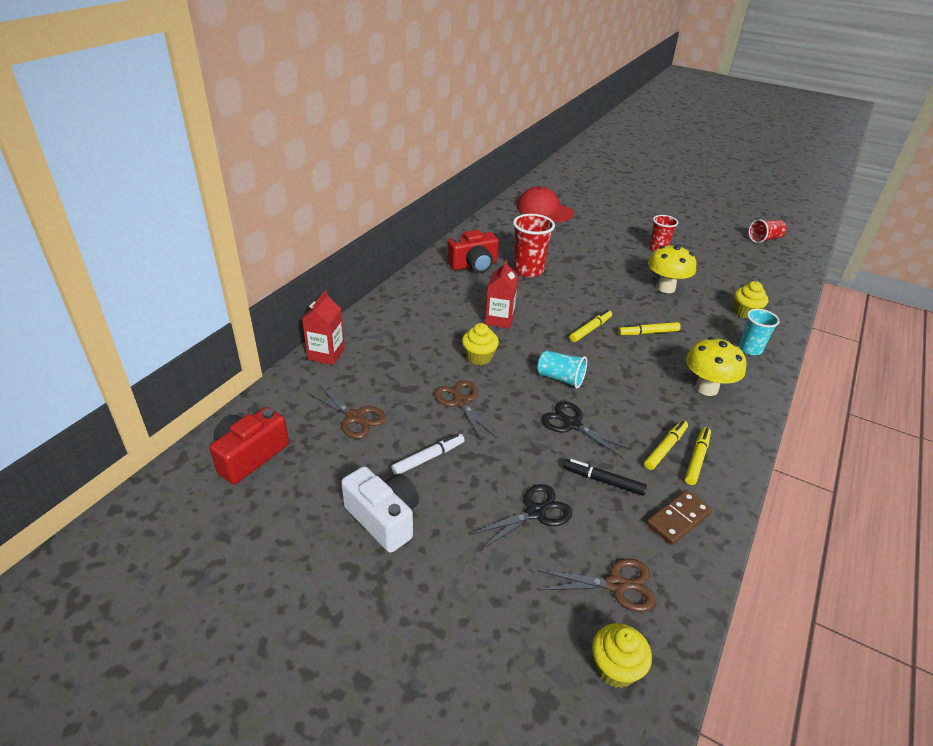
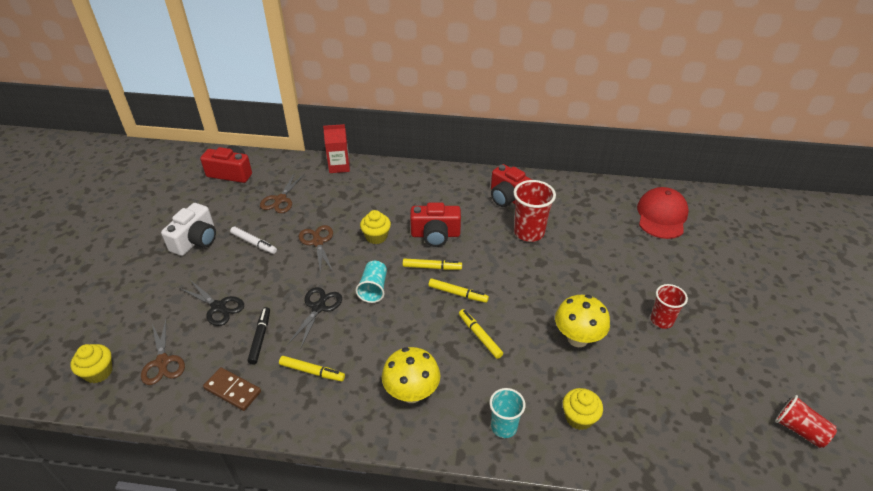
camera: 70 degrees right, 5 degrees up
(461, 402) = (318, 242): brown scissors -> brown scissors turned 60 degrees counterclockwise
(499, 319) = (435, 234): red carton -> red camera
(697, 459) = (306, 395): yellow marker -> yellow marker (432, 267)

